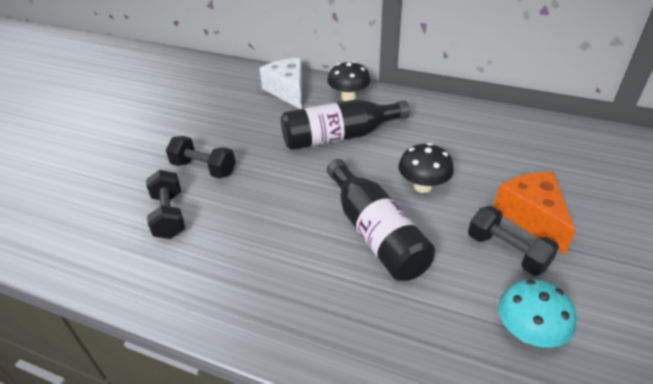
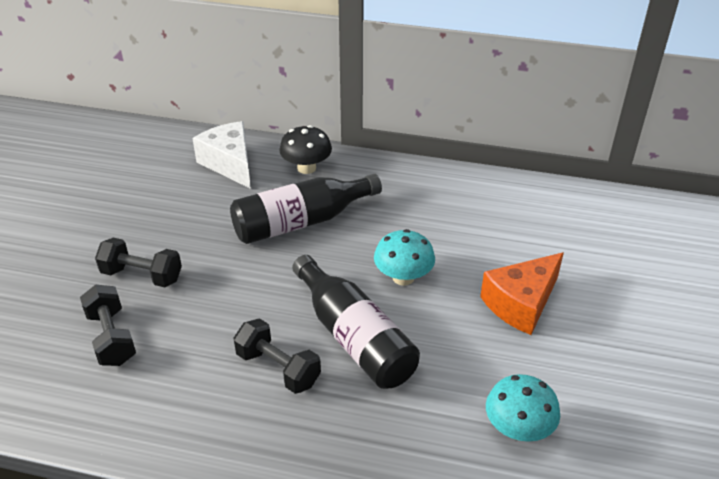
camera: 10 degrees left, 0 degrees up
(423, 186) = (403, 277): black mushroom -> turquoise mushroom
(507, 252) = (496, 346): black dumbbell -> black dumbbell (278, 368)
(531, 216) = (521, 303): orange cheese -> orange cheese turned 105 degrees counterclockwise

